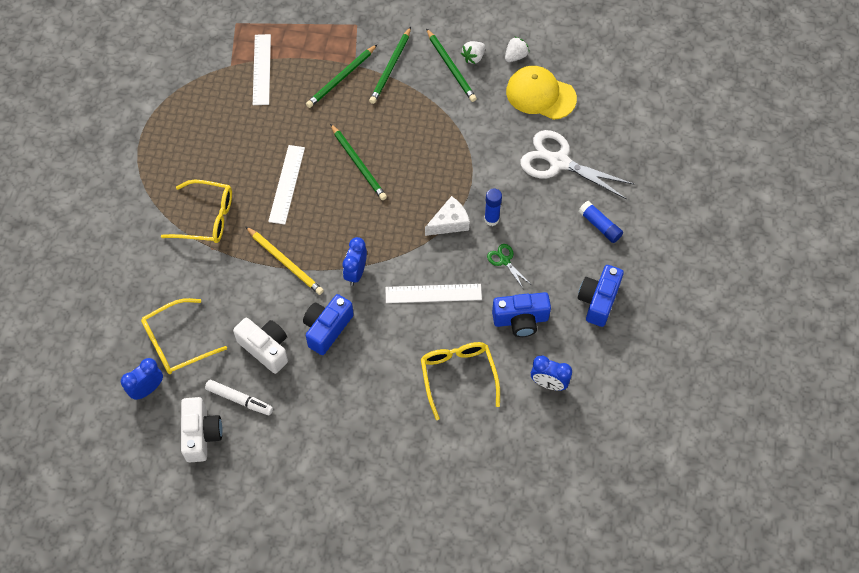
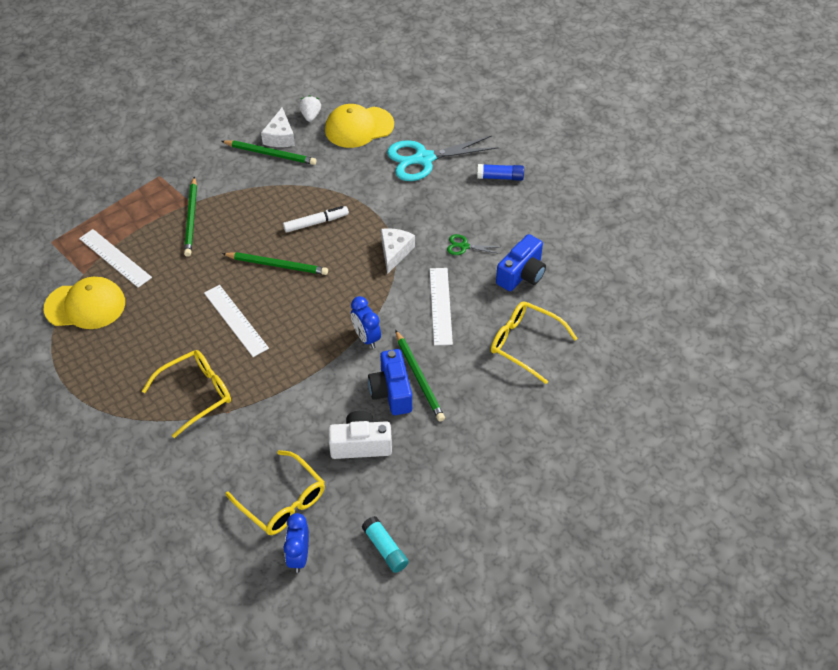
camera: 45 degrees left, 10 degrees down
(177, 342) = (282, 501): yellow glasses -> yellow glasses turned 60 degrees counterclockwise
(201, 434) = (385, 548): white camera -> turquoise glue stick
(208, 91) = (85, 305): none -> yellow cap
(239, 399) = (384, 497): white marker -> white marker (316, 222)
(285, 262) = (301, 373): yellow pencil -> none
(391, 67) = (223, 185): green pencil -> green pencil (419, 377)
(433, 293) = (440, 306): white ruler -> white ruler turned 45 degrees counterclockwise
(473, 57) = (280, 137): white strawberry -> white cheese
(491, 219) = (422, 228): blue glue stick -> none
(548, 383) = (589, 298): blue clock -> none
(559, 162) = (424, 159): white scissors -> turquoise scissors
(598, 301) = (556, 222): blue camera -> none

